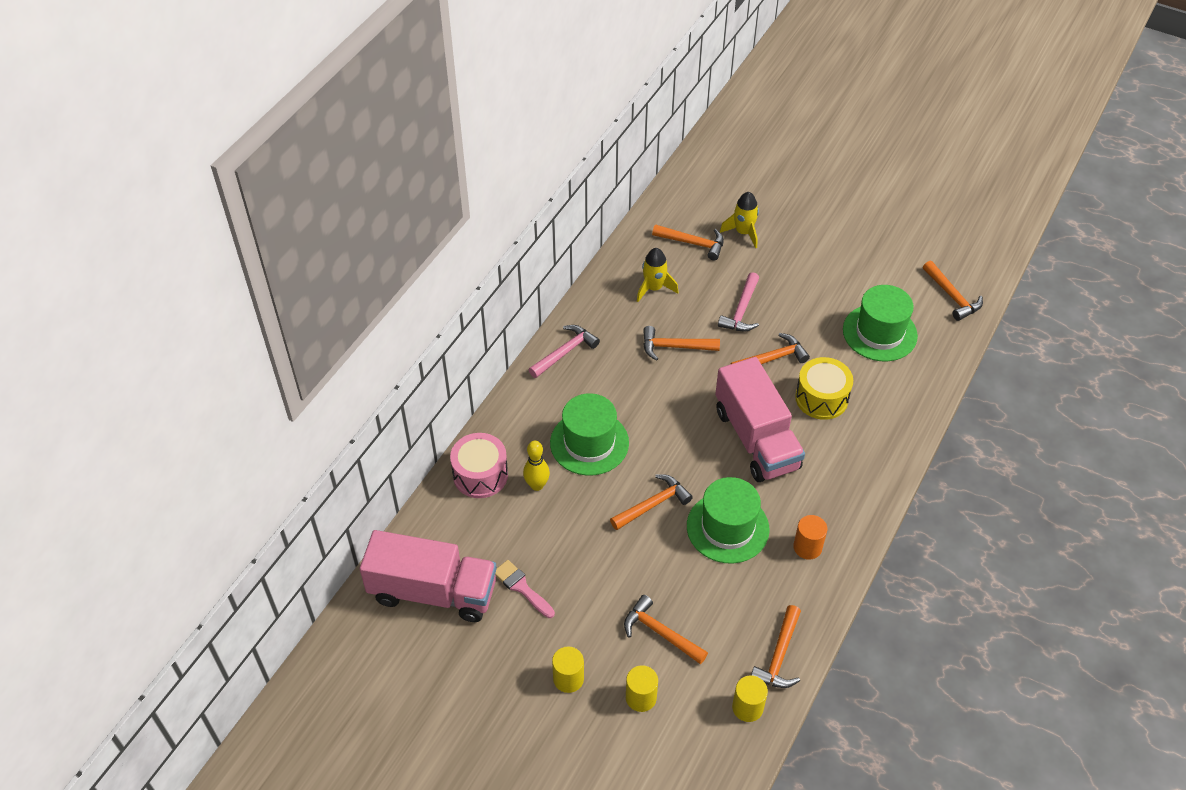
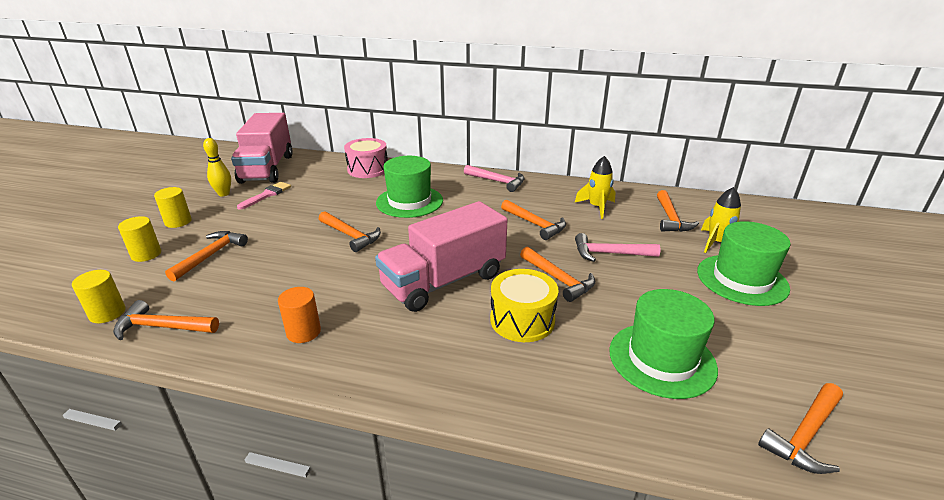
camera: 75 degrees right, 20 degrees down
(537, 485) = (362, 188): yellow bowling pin -> yellow bowling pin (224, 194)
(674, 347) = (535, 224): orange hammer -> orange hammer turned 150 degrees clockwise
(727, 527) = (327, 277): green hat -> green hat (742, 279)

